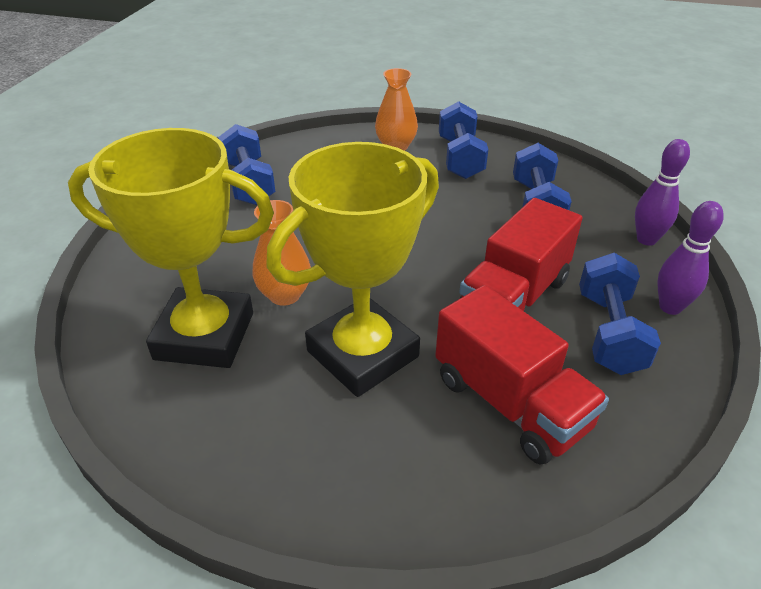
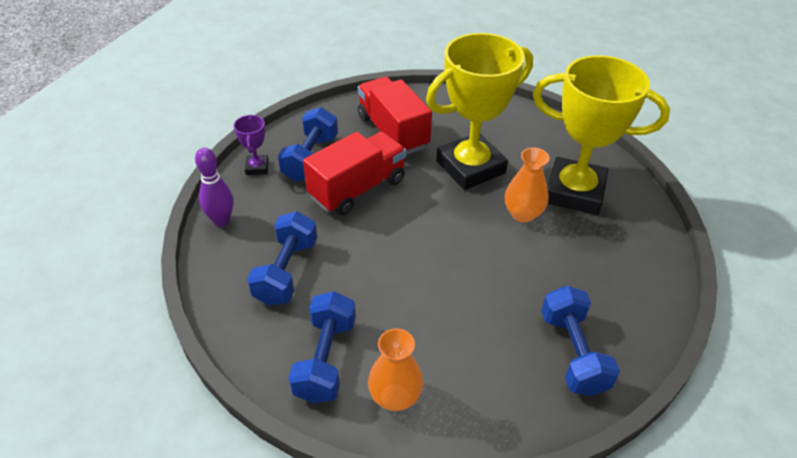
camera: 170 degrees left, 5 degrees up
(670, 307) = (257, 167): purple bowling pin -> purple trophy

